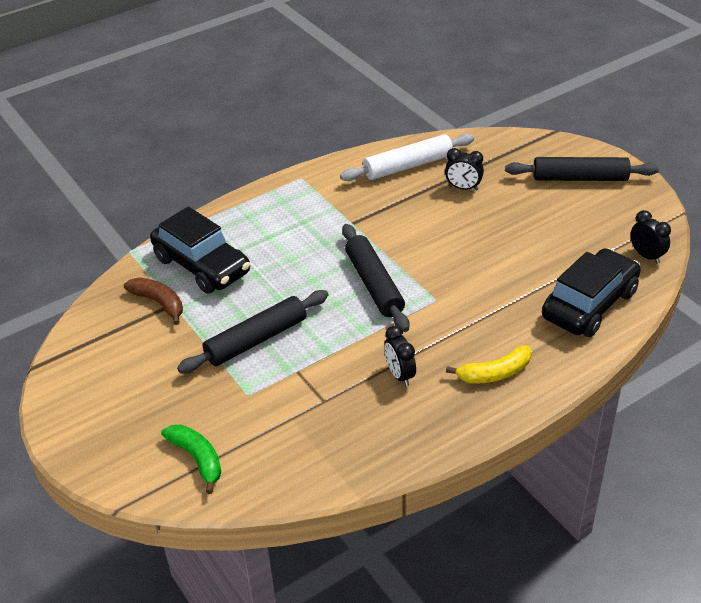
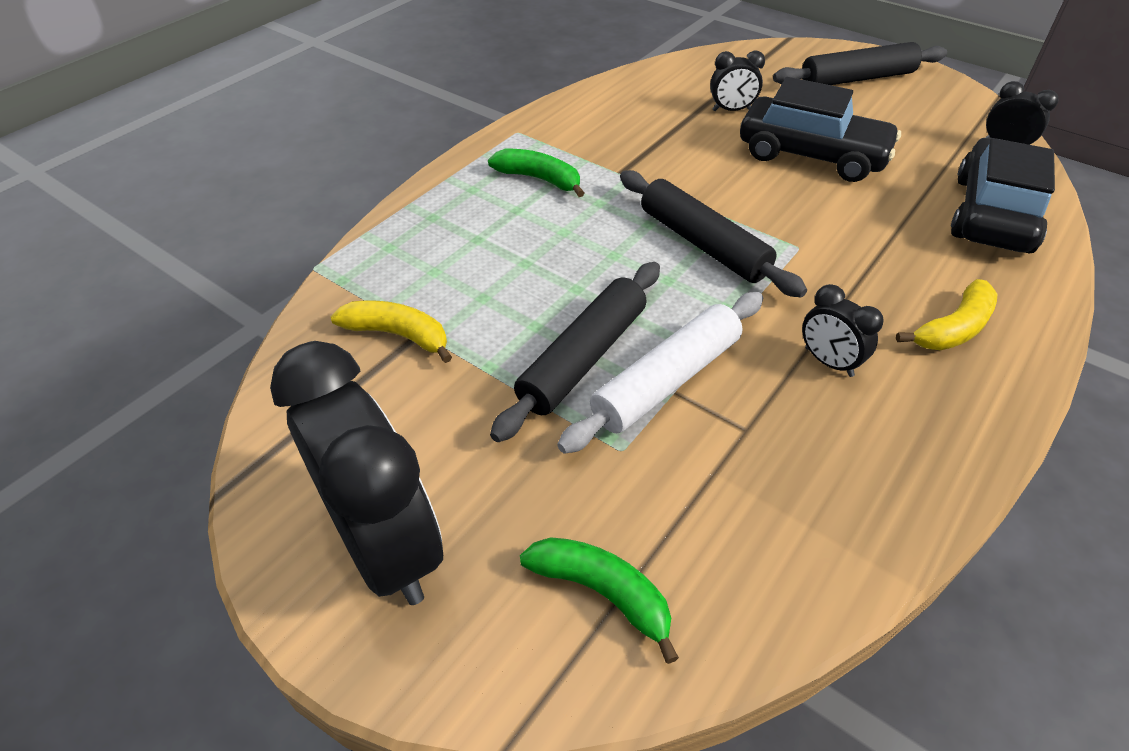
camera: 20 degrees left, 5 degrees up
(104, 411) = (386, 546): none -> black clock
(159, 303) = (398, 335): brown banana -> yellow banana
(202, 266) = (438, 267): black car -> black car (812, 155)
(296, 217) = (539, 179): none -> green banana
(408, 166) = (646, 97): white rolling pin -> white rolling pin (666, 380)

